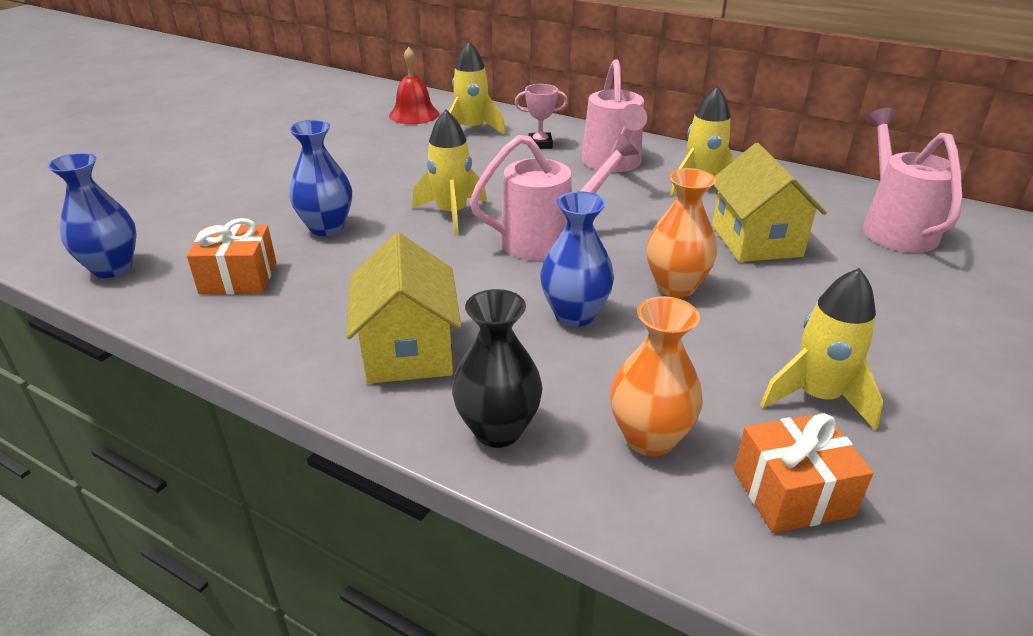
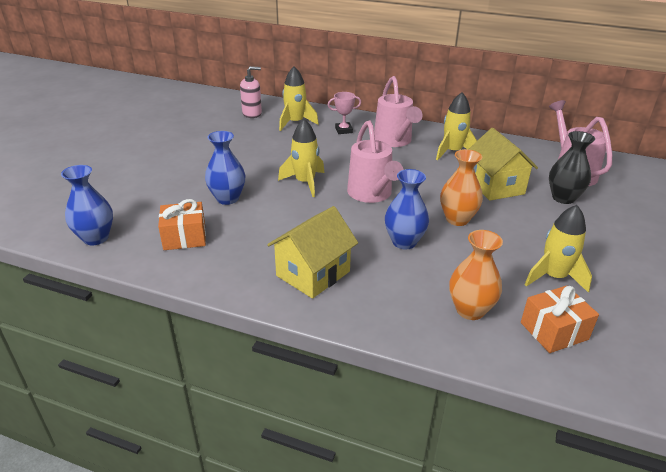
camera: 10 degrees left, 0 degrees up
(408, 351) = (313, 273): yellow house -> yellow house turned 60 degrees clockwise
(414, 114) = (252, 114): red bell -> pink soap dispenser
(498, 430) = (384, 315): black vase -> black vase (563, 198)
(548, 238) = (372, 195): pink watering can -> pink watering can turned 105 degrees clockwise

